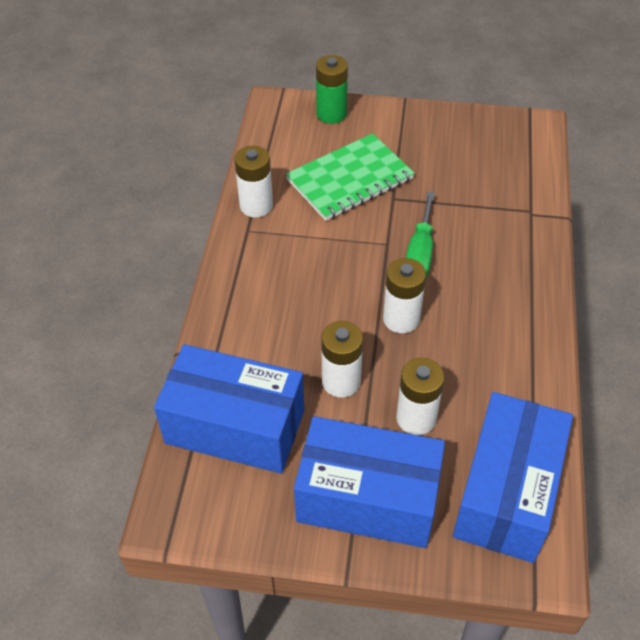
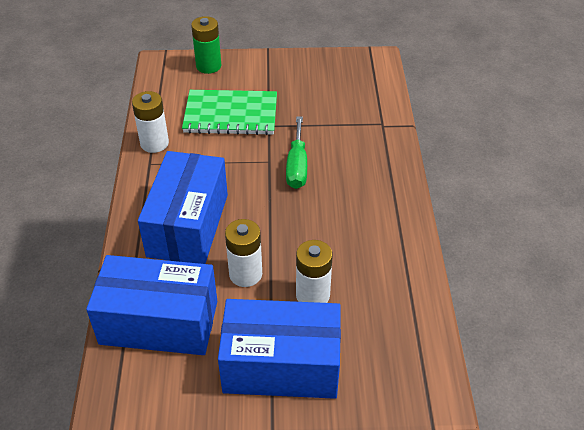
camera: 10 degrees left, 5 degrees down
(350, 179) = (231, 115): green notebook -> green notebook turned 45 degrees clockwise
(401, 319) = (289, 218): white battery -> none
(506, 492) = (396, 344): blue box -> blue box (188, 225)

